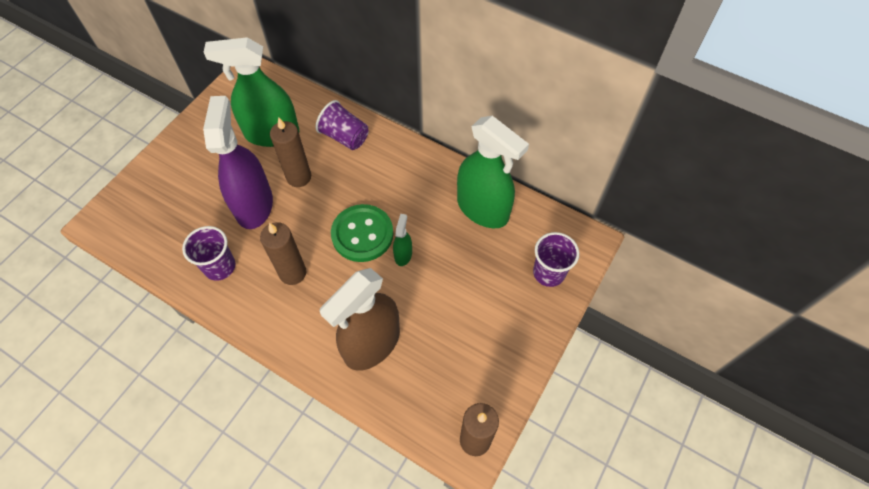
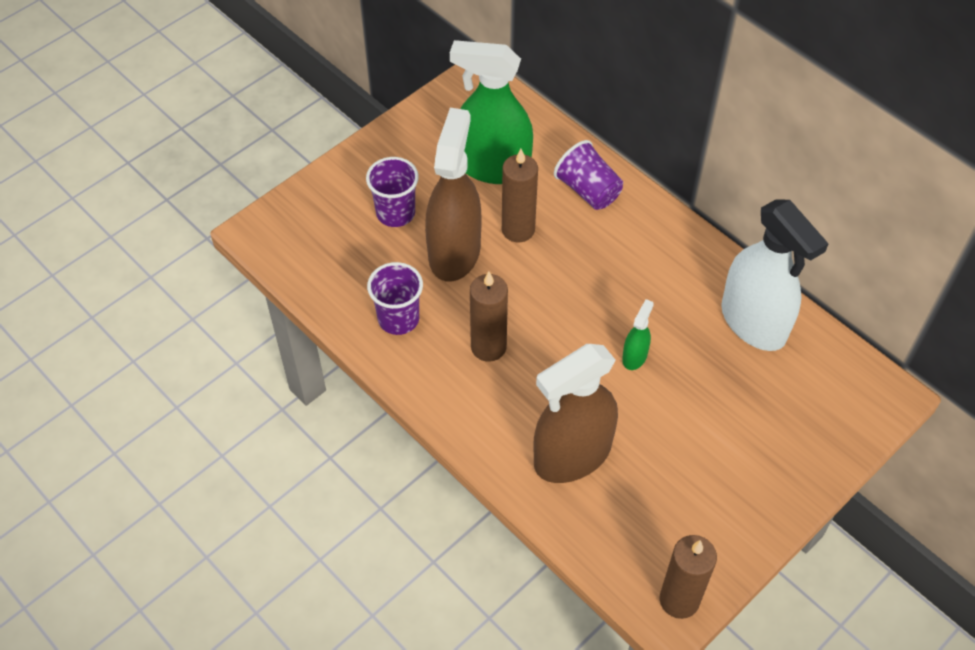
camera: 15 degrees right, 5 degrees down
(254, 205) = (454, 252): purple spray bottle -> brown spray bottle
(362, 234) = (586, 319): green button -> none
(483, 209) = (753, 322): green spray bottle -> white spray bottle
(549, 273) = (824, 423): purple cup -> purple cup (395, 213)

